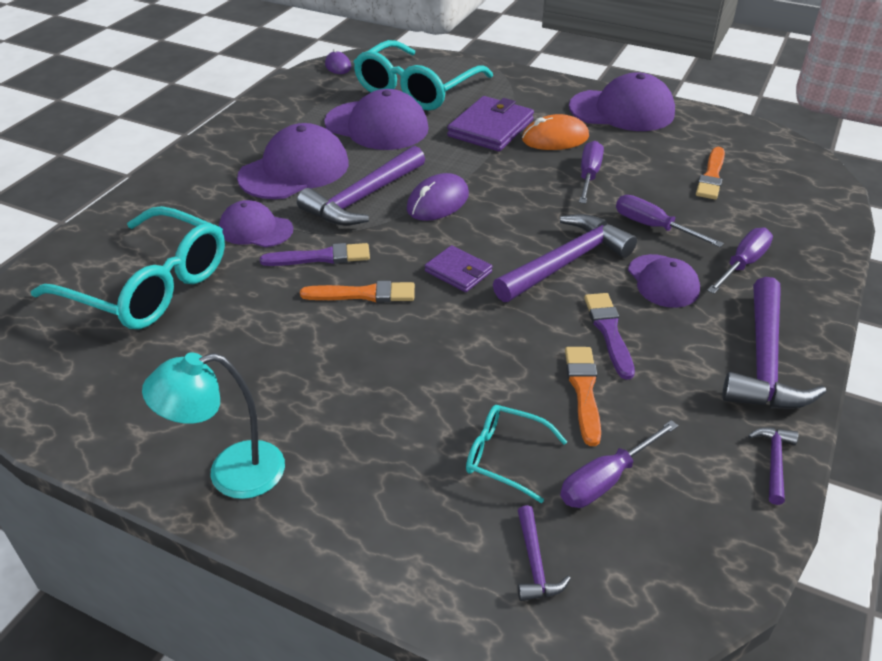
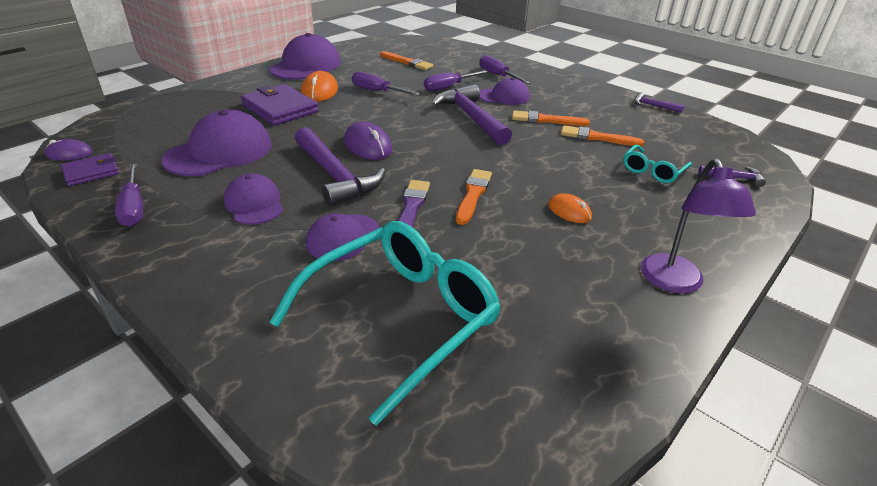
camera: 75 degrees left, 5 degrees down
(230, 473) = (675, 283): turquoise lamp -> purple lamp
(294, 170) = (254, 204): purple cap -> purple cap, size x0.60
(356, 375) = (569, 211): none -> orange mouse
(416, 89) = (176, 125): turquoise glasses -> none
(458, 271) = (463, 153): purple wallet -> purple wallet (91, 172)
(606, 479) = (669, 146): purple screwdriver -> purple screwdriver (134, 207)
(609, 332) = (546, 120): purple brush -> orange brush
(764, 361) = (580, 90): purple hammer -> none

